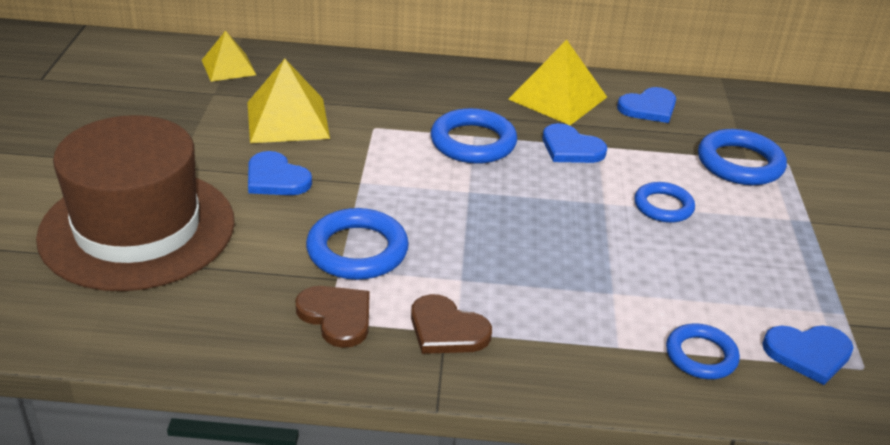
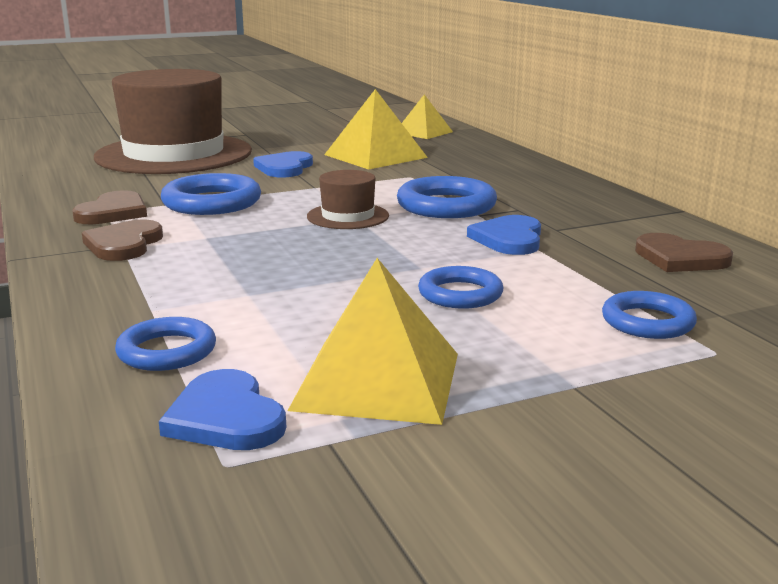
camera: 65 degrees right, 15 degrees down
(462, 194) = (348, 216): none -> brown hat
(557, 98) = (604, 219): yellow pyramid -> yellow pyramid (377, 380)
(649, 108) = (680, 258): blue heart -> brown heart
(739, 163) = (647, 322): blue ring -> blue ring, size x0.65

